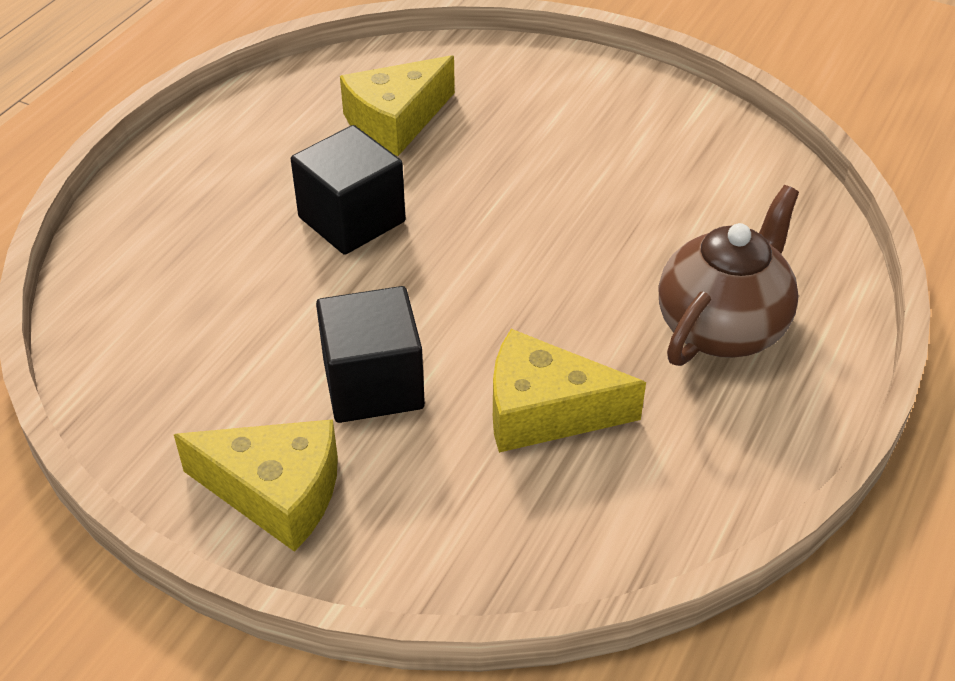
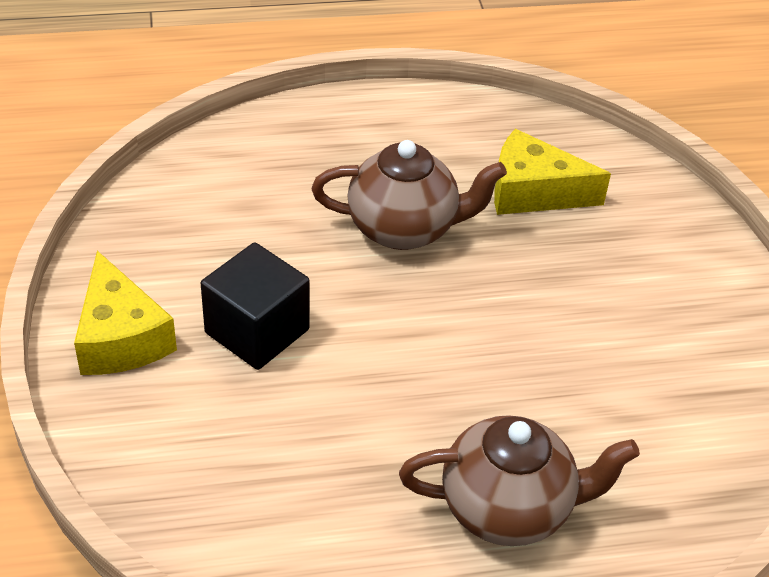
camera: 50 degrees right, 0 degrees up
(352, 219) = (404, 228): black cube -> brown teapot
(544, 411) = (315, 441): yellow cheese -> none

